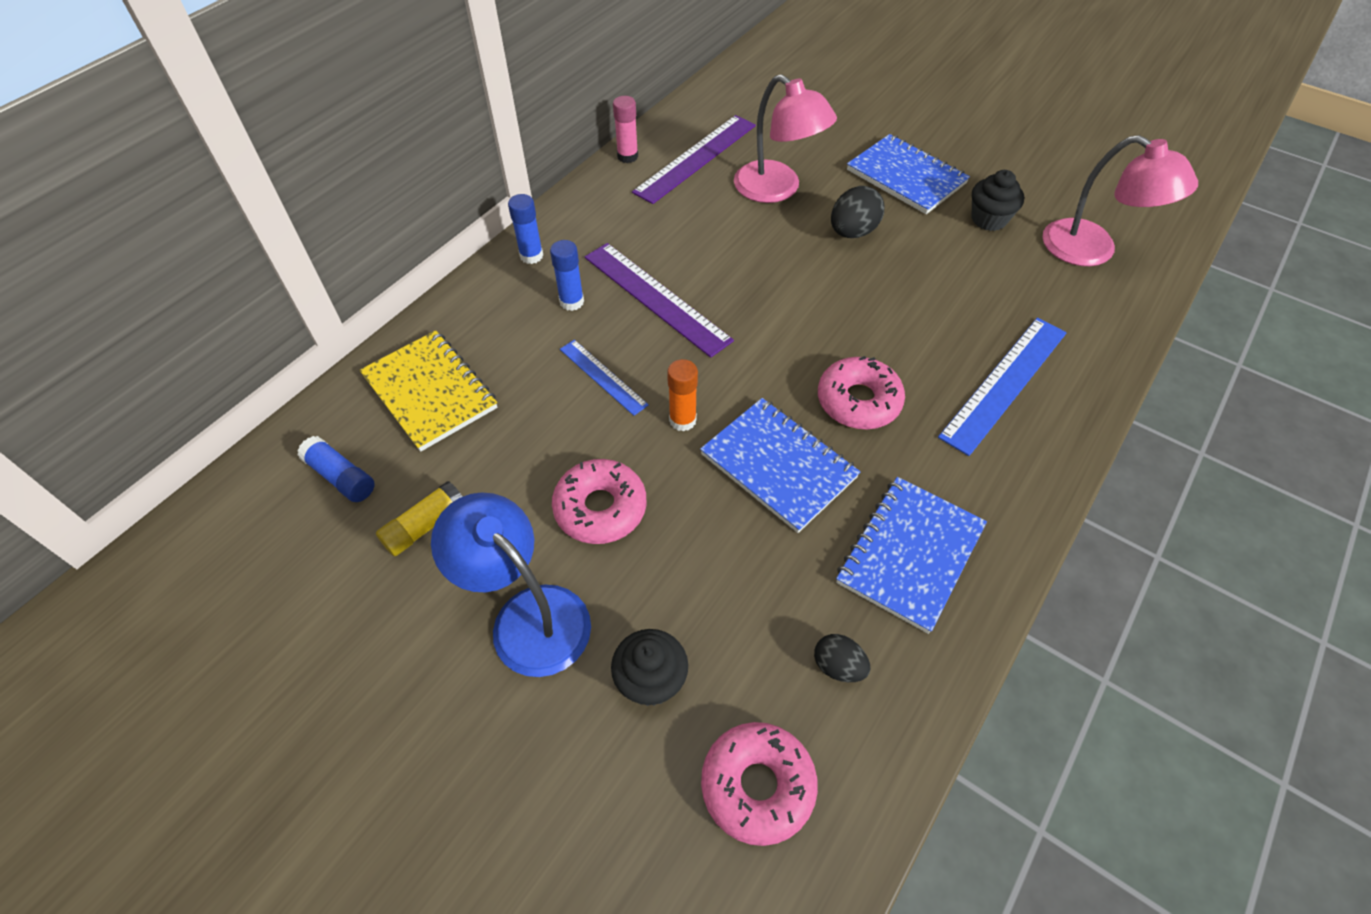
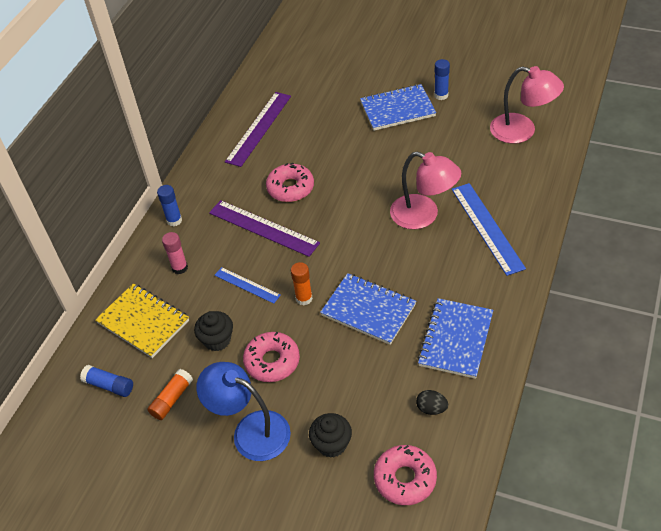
camera: 10 degrees left, 5 degrees down
(425, 526) = (172, 399): yellow glue stick -> orange glue stick
(571, 302) = (211, 243): blue glue stick -> blue glue stick (441, 95)
(627, 156) = (213, 138): pink glue stick -> pink glue stick (180, 268)
(777, 189) = (318, 137): pink lamp -> pink lamp (423, 215)
(852, 232) = (373, 155): black egg -> none
(858, 401) = (404, 260): pink donut -> pink donut (290, 188)
(906, 177) = (397, 109): blue notebook -> blue notebook turned 45 degrees counterclockwise
(988, 219) = (455, 126): black cupcake -> black cupcake (217, 340)
(1004, 383) = (487, 228): blue ruler -> blue ruler turned 45 degrees counterclockwise

